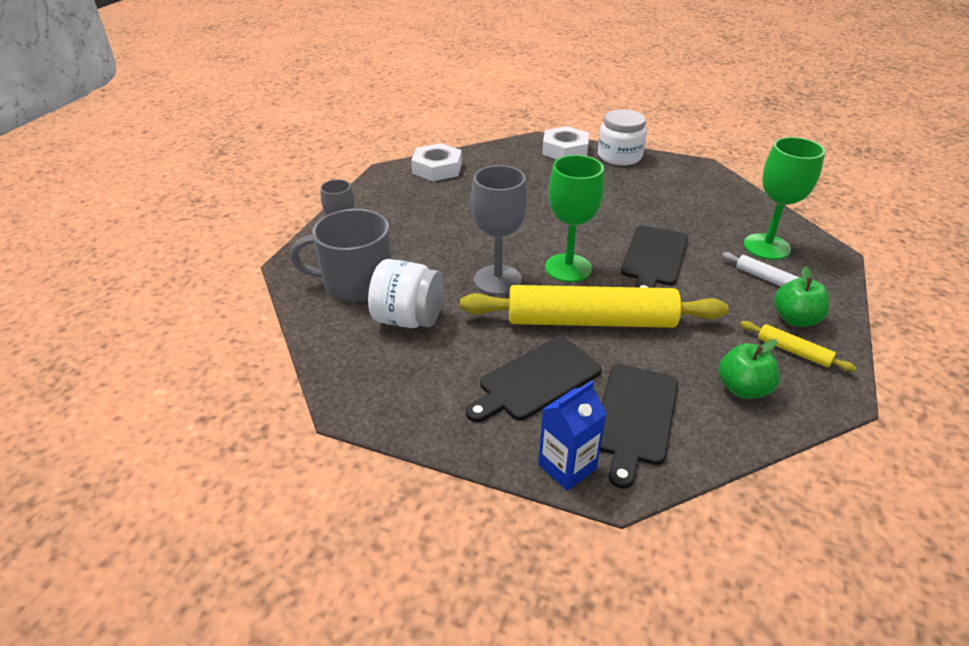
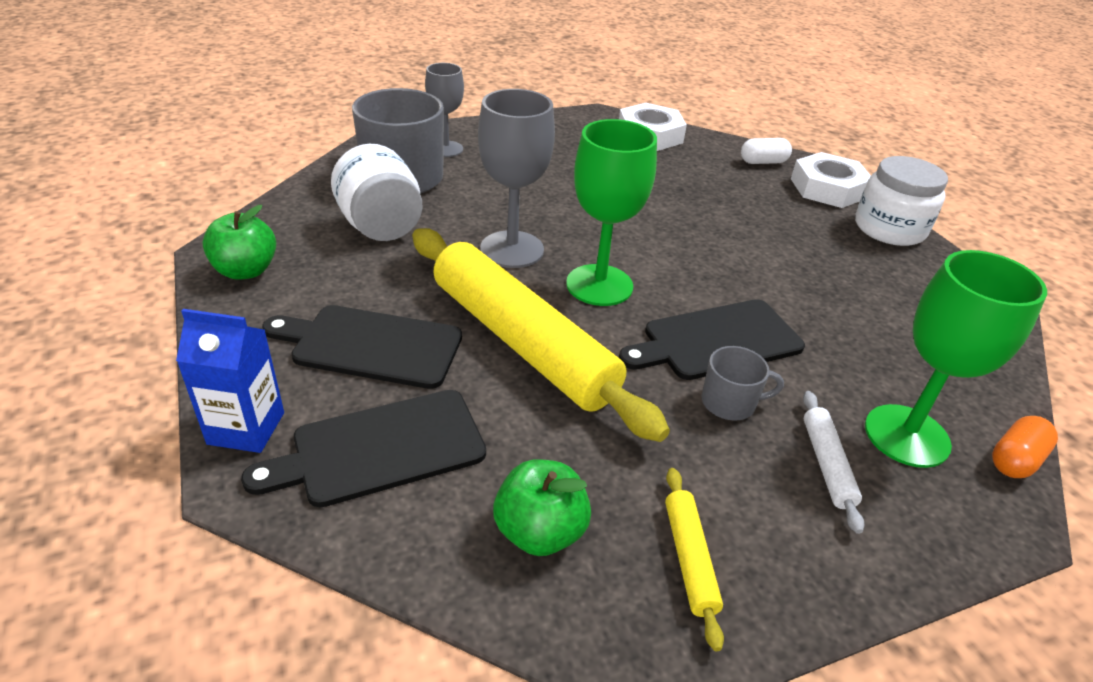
camera: 45 degrees right, 0 degrees up
(515, 152) = (763, 162): none -> white capsule
(703, 281) = (729, 403): none -> grey mug
(795, 319) = (770, 533): green apple -> green apple (246, 271)
(802, 230) = (1015, 459): none -> orange capsule

